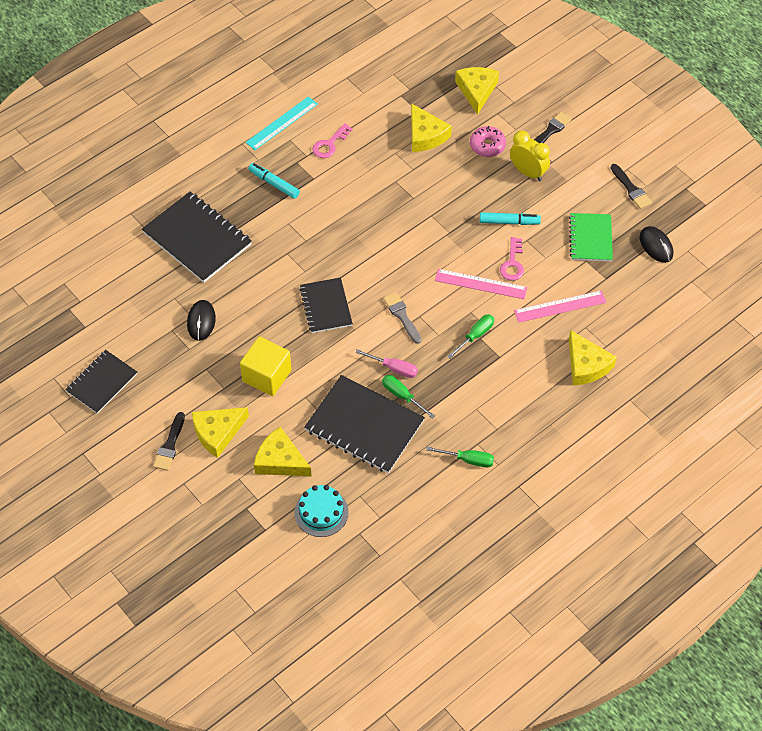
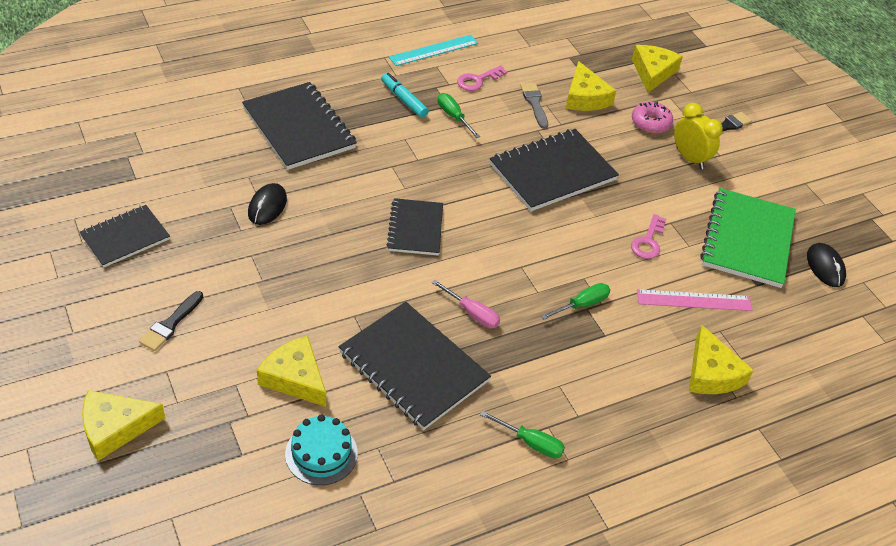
camera: 10 degrees right, 10 degrees down
(217, 433) = (233, 326): yellow cheese -> yellow cheese (115, 428)
(267, 376) = (318, 281): yellow cube -> none
(402, 316) = (500, 261): grey brush -> grey brush (534, 103)
(402, 396) = (472, 346): green screwdriver -> green screwdriver (453, 116)
(419, 220) = (552, 172): none -> black notebook
(480, 284) = (604, 252): pink ruler -> none
(509, 222) = (655, 200): turquoise marker -> none
(590, 238) = (747, 240): green notebook -> green notebook, size x1.62
(631, 189) = (806, 203): black brush -> none

